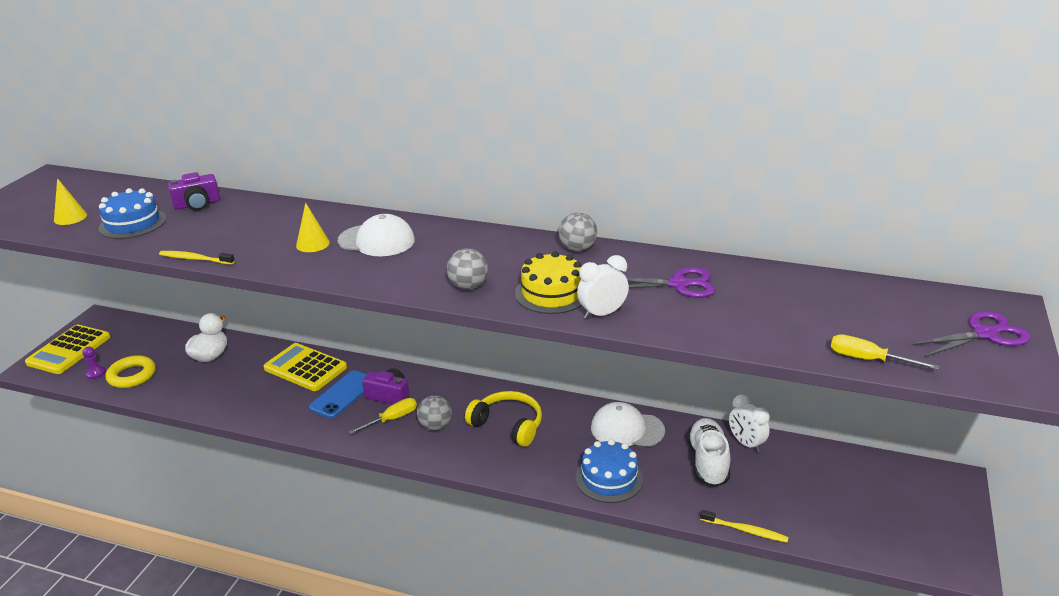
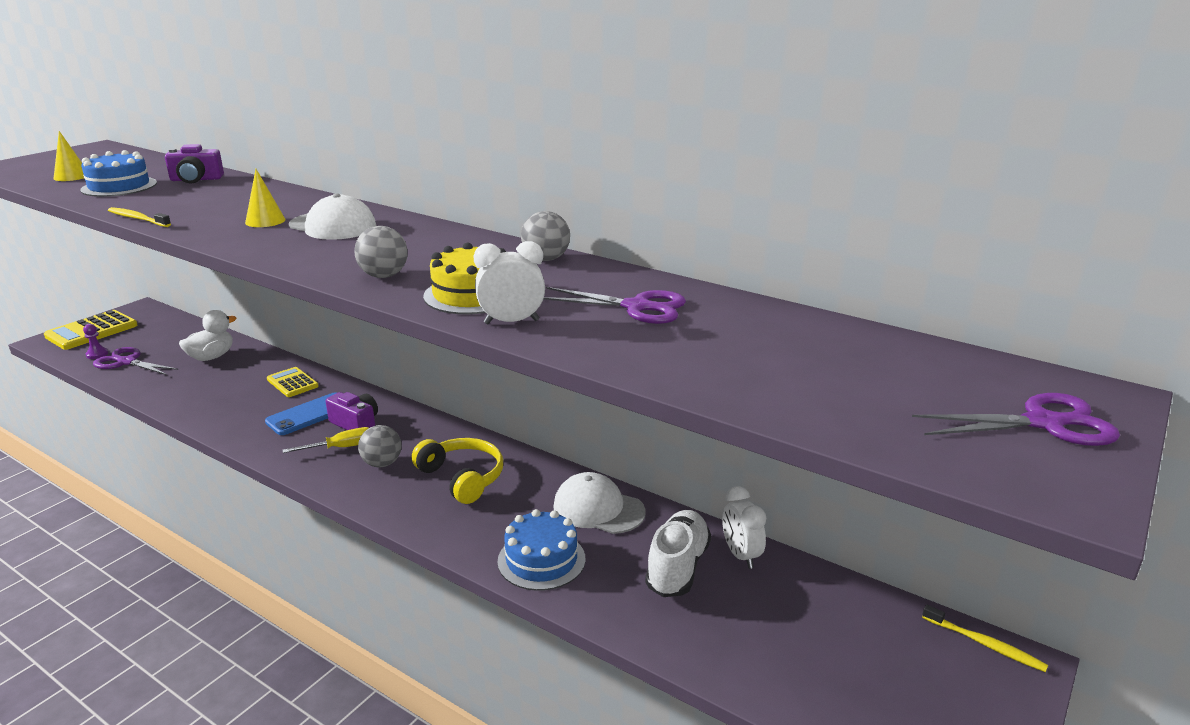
camera: 15 degrees right, 5 degrees down
(132, 375) = (126, 362): yellow ring -> purple scissors
(305, 368) = (292, 383): yellow calculator -> yellow calculator, size x0.62
(745, 530) = (679, 663): yellow toothbrush -> yellow toothbrush (985, 644)
(868, 359) = (833, 425): yellow screwdriver -> none

